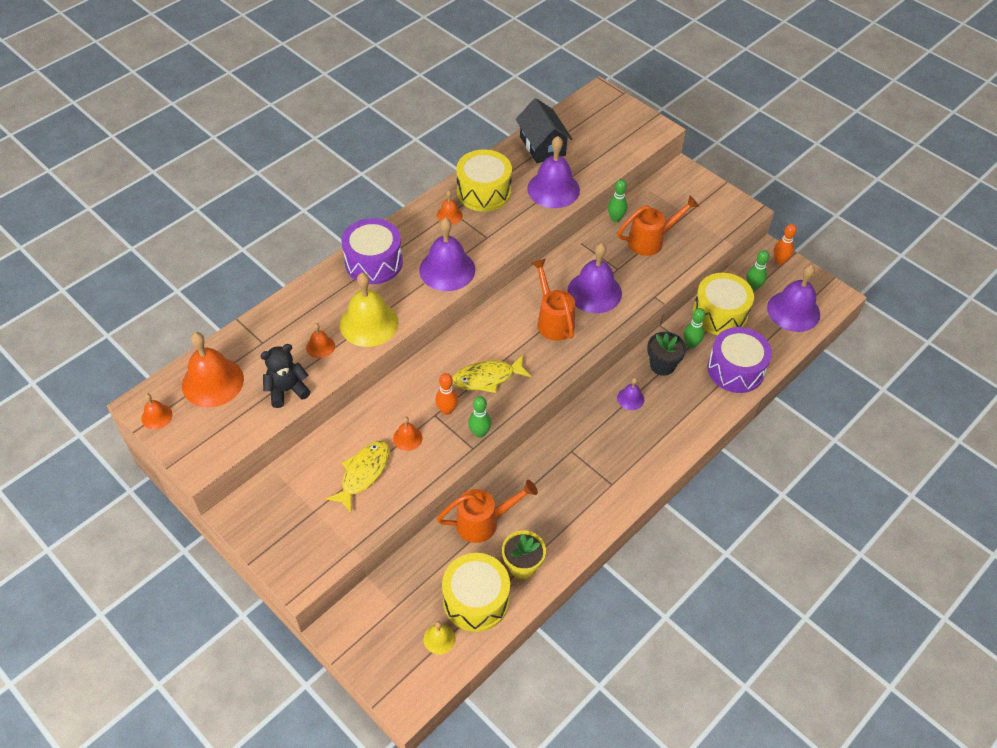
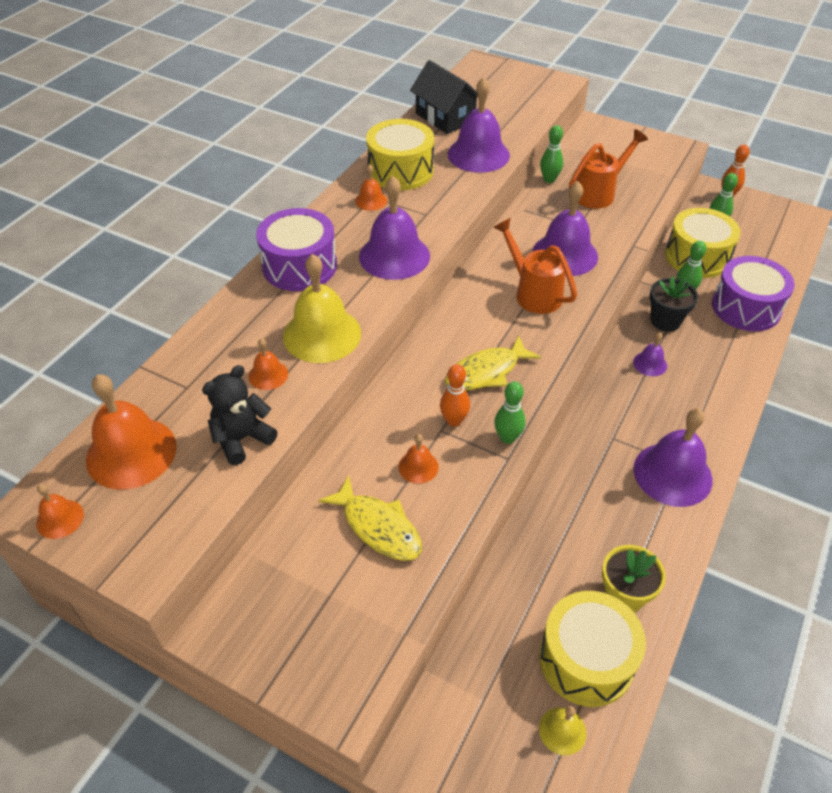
camera: 15 degrees left, 5 degrees down
(363, 473) = (378, 527): yellow fish -> yellow fish turned 120 degrees clockwise
(483, 522) = (548, 552): orange watering can -> none
(793, 311) = (770, 238): purple bell -> purple bell (672, 474)

